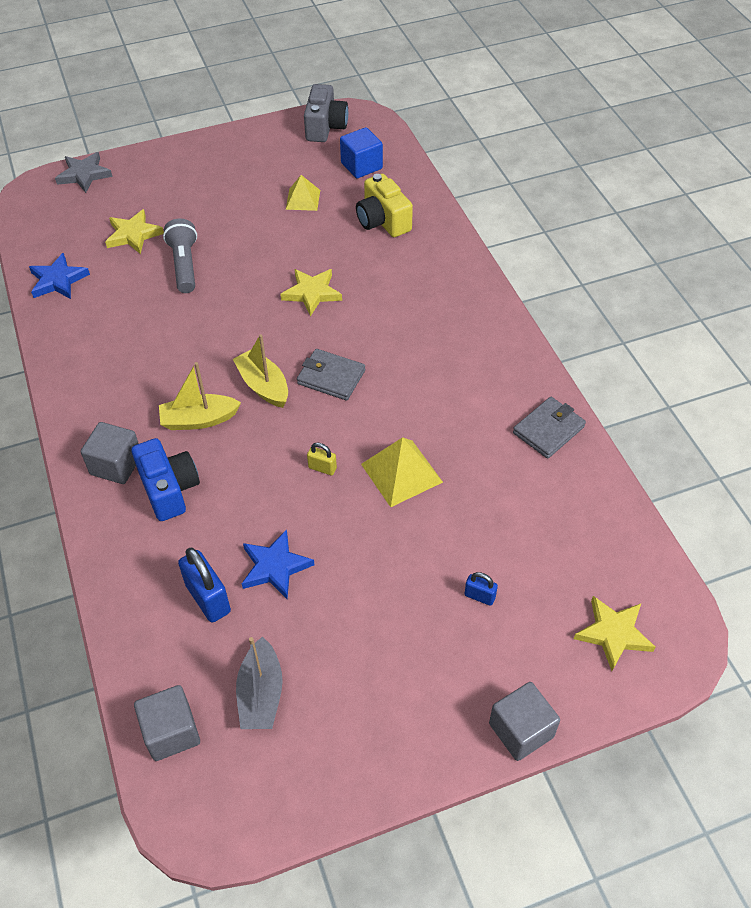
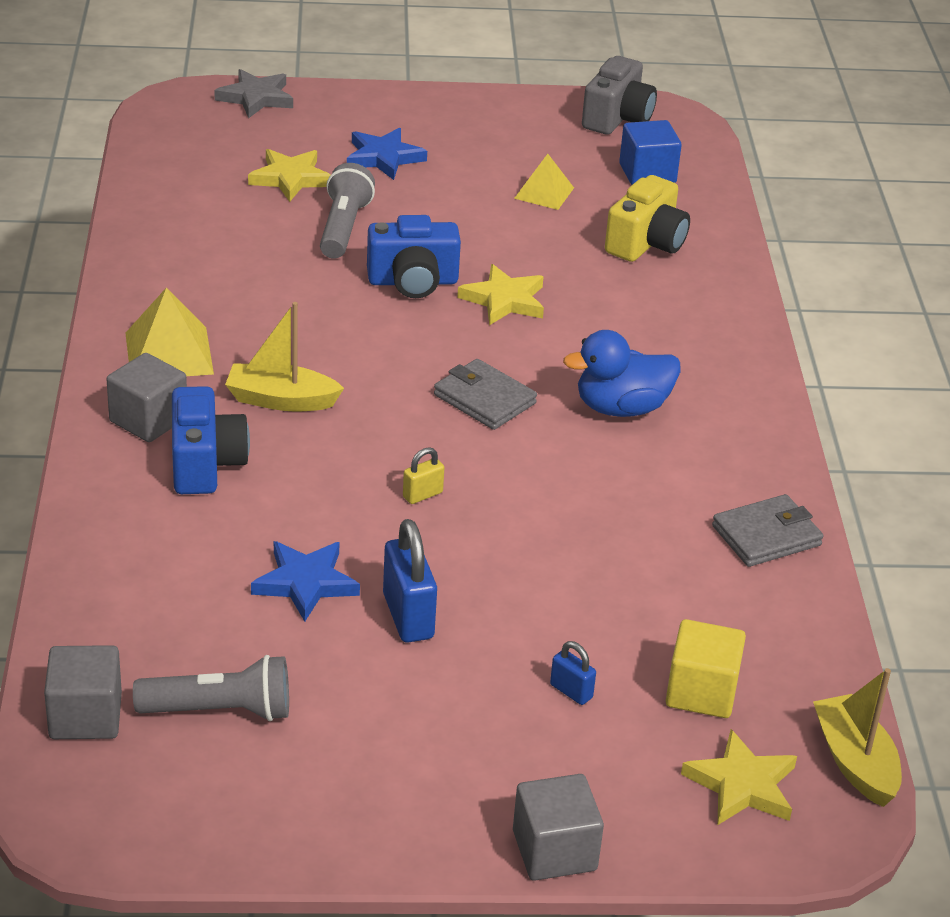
camera: 15 degrees right, 15 degrees down
(58, 280) = (167, 205): blue star -> blue star (384, 158)
(208, 598) = (200, 592): blue padlock -> blue padlock (408, 616)
(247, 296) = (413, 282): none -> blue camera
(261, 694) = (221, 710): grey boat -> grey flashlight
(263, 386) = (386, 385): yellow boat -> yellow boat (855, 762)
(322, 468) = (422, 495): yellow padlock -> yellow padlock turned 75 degrees counterclockwise
(383, 221) = (646, 243): yellow camera -> yellow camera turned 135 degrees counterclockwise
(401, 473) = (530, 528): yellow pyramid -> yellow pyramid (169, 353)
(420, 357) = (621, 408): none -> blue duck
(559, 568) = (701, 692): none -> yellow cube

